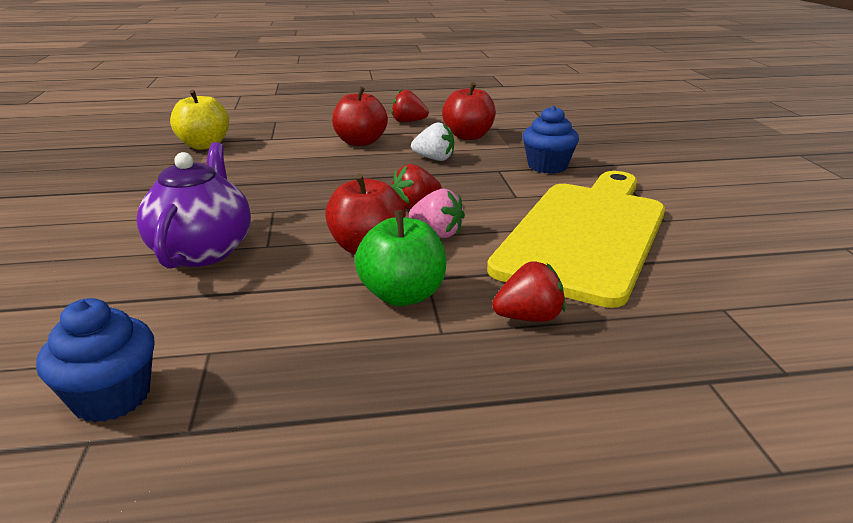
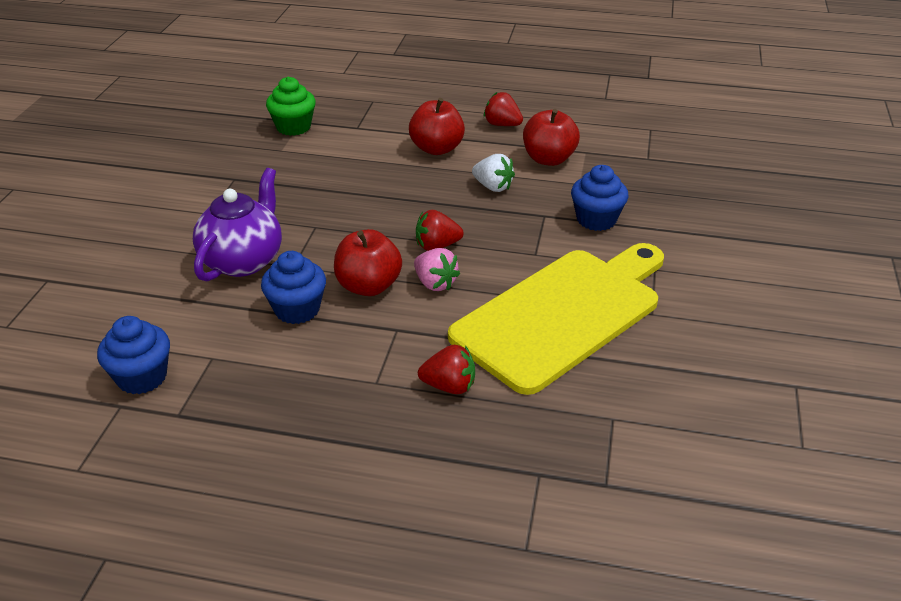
camera: 20 degrees right, 10 degrees up
(204, 145) = (293, 127): yellow apple -> green cupcake
(296, 282) = (297, 309): none -> blue cupcake
(402, 295) = (368, 341): green apple -> none

